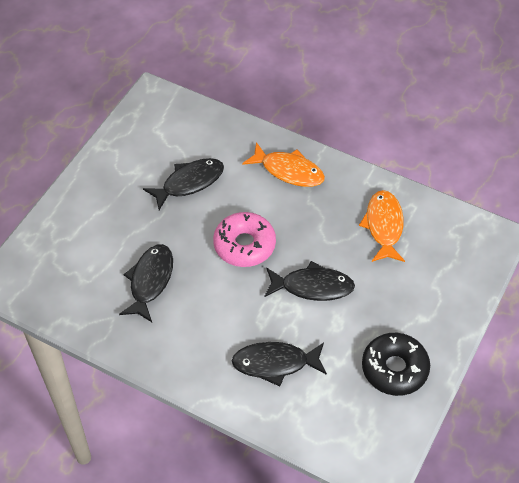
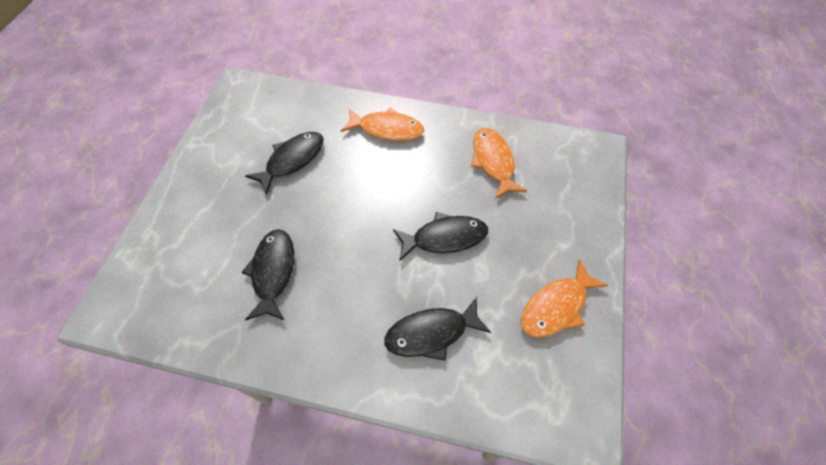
camera: 15 degrees left, 5 degrees up
(244, 245) = (363, 210): pink donut -> none
(394, 369) = (556, 306): black donut -> orange fish

